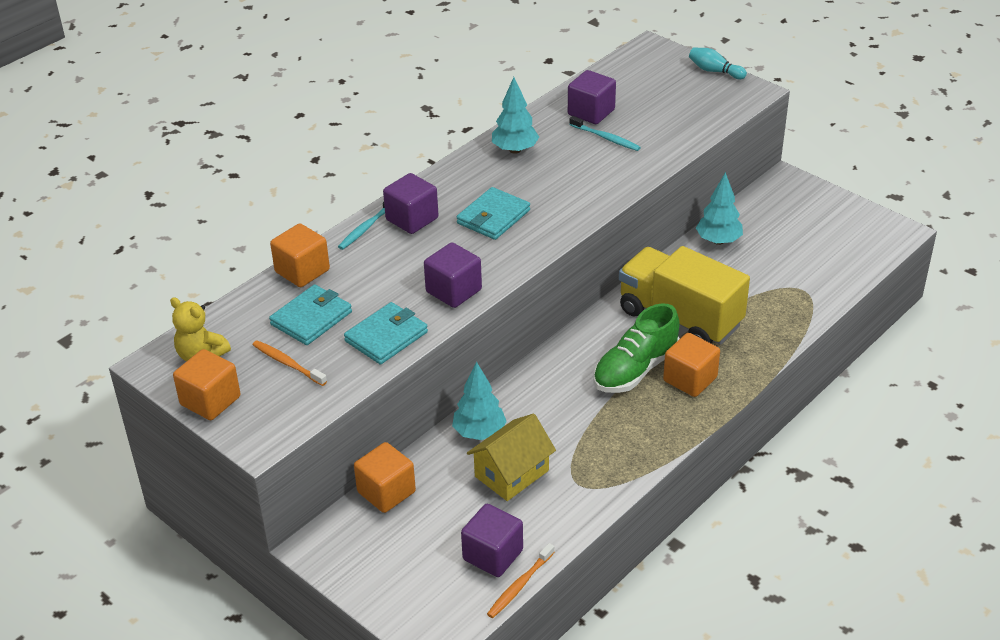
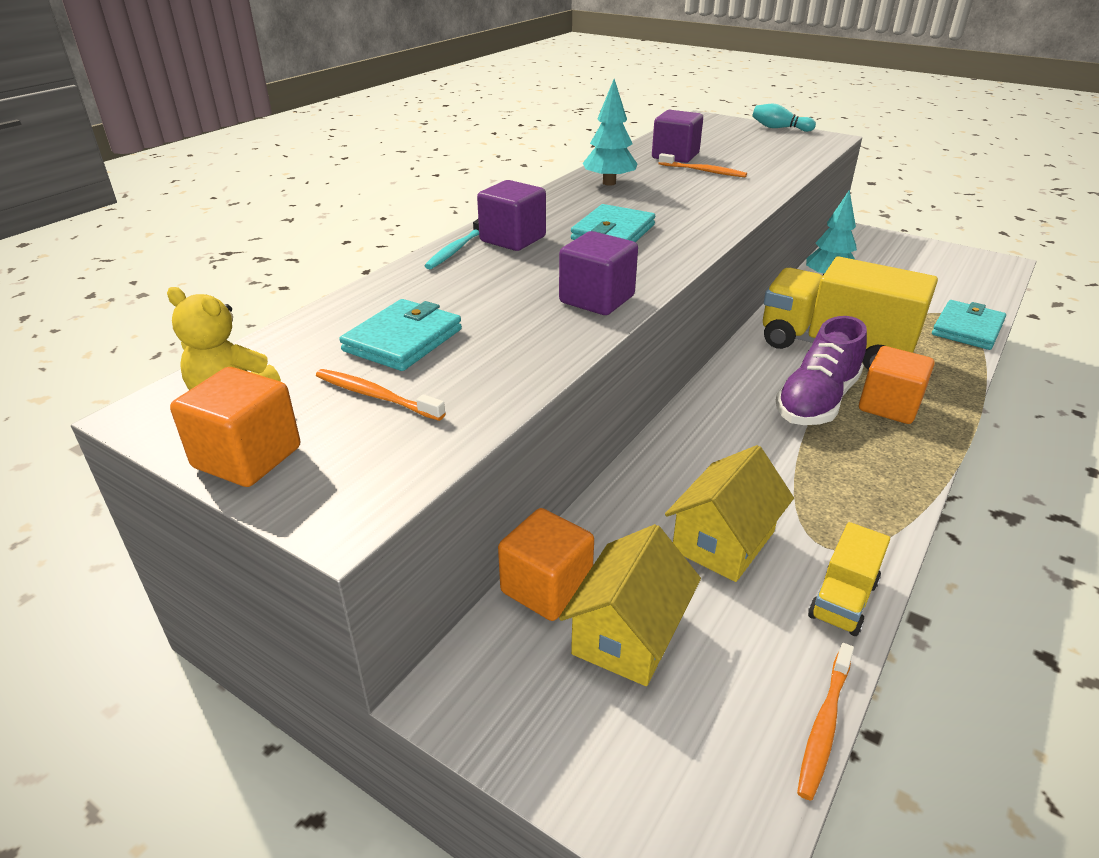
camera: 10 degrees left, 5 degrees down
(302, 271) = (380, 293): orange cube -> none
(386, 336) = (521, 353): turquoise wallet -> turquoise wallet (967, 329)
(427, 525) = (628, 634): none -> yellow house
(479, 432) = (654, 490): turquoise tree -> none
(493, 555) = (753, 674): purple cube -> none
(570, 519) = (843, 600): none -> yellow truck
(606, 138) = (703, 171): turquoise toothbrush -> orange toothbrush
(635, 370) = (816, 401): green shoe -> purple shoe

